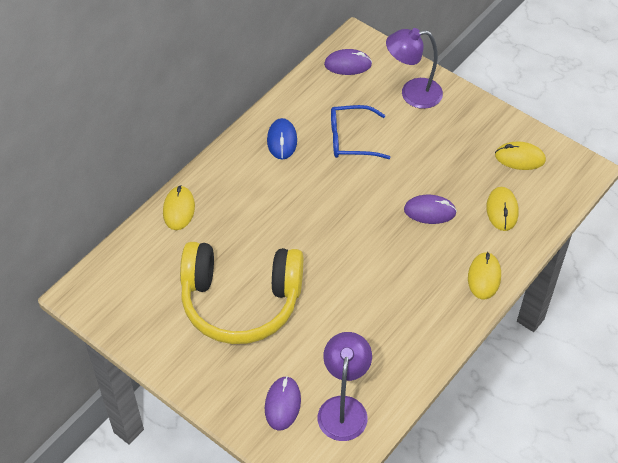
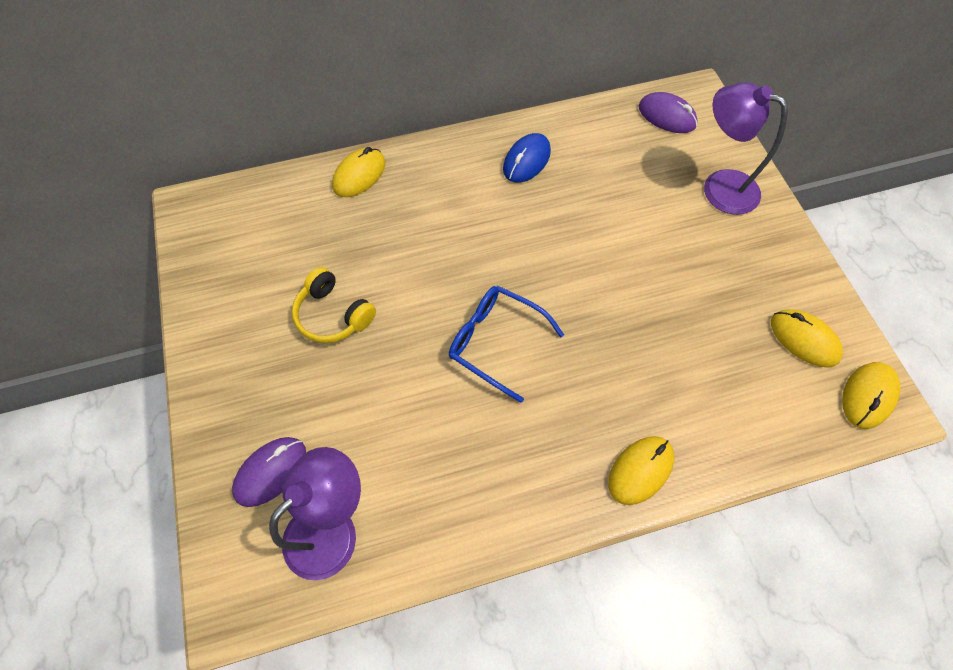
camera: 35 degrees right, 10 degrees up
(241, 301) = (333, 315): yellow headphones -> yellow headphones, size x0.47
(351, 139) = (605, 200): blue glasses -> blue glasses (495, 342)
(429, 211) = (634, 340): purple mouse -> none
(502, 210) = (730, 394): yellow mouse -> yellow mouse (867, 396)

